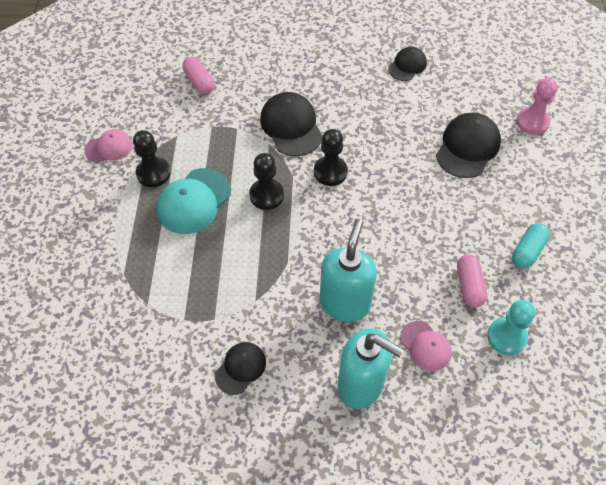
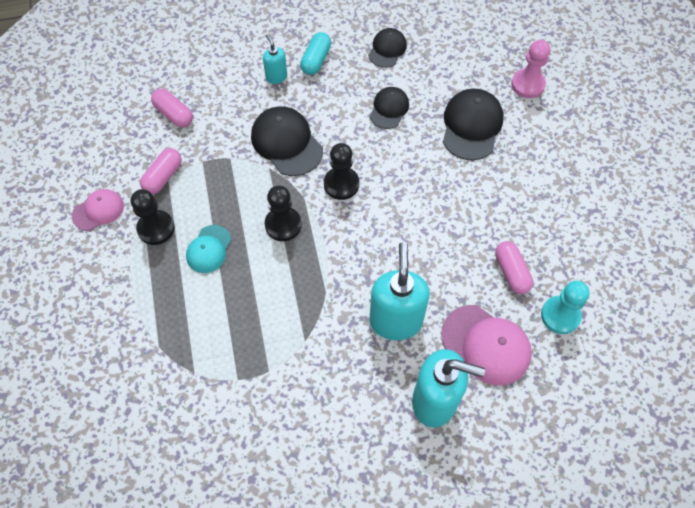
camera: 15 degrees left, 5 degrees up
(173, 132) = (163, 177): none -> pink capsule
(194, 201) = (209, 249): turquoise cap -> turquoise cap, size x0.61
(240, 368) = (311, 415): black cap -> black cap (389, 109)
(299, 69) = (276, 77): none -> turquoise soap dispenser
(425, 346) = (486, 345): pink cap -> pink cap, size x1.64
(528, 251) = (558, 222): turquoise capsule -> turquoise capsule (316, 60)

